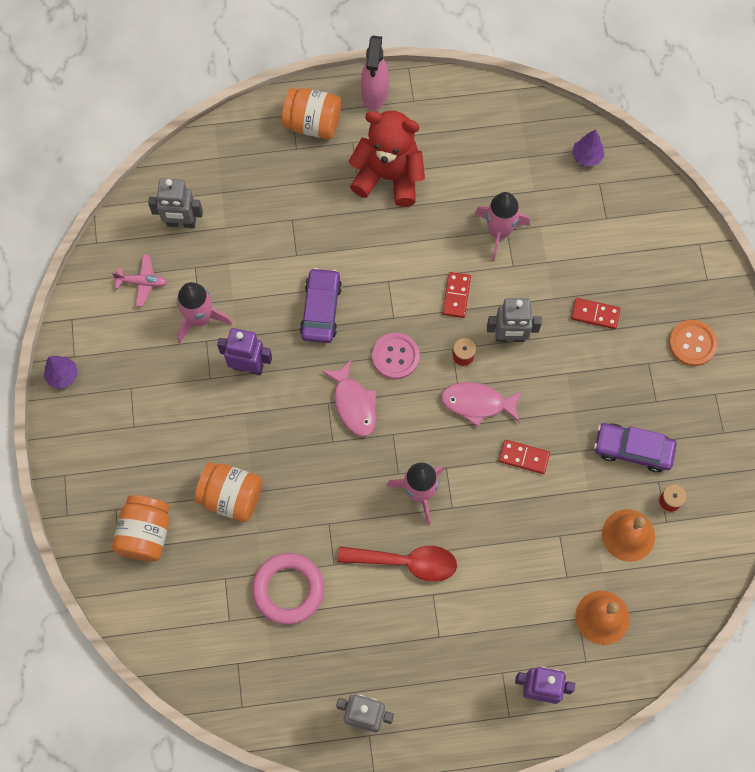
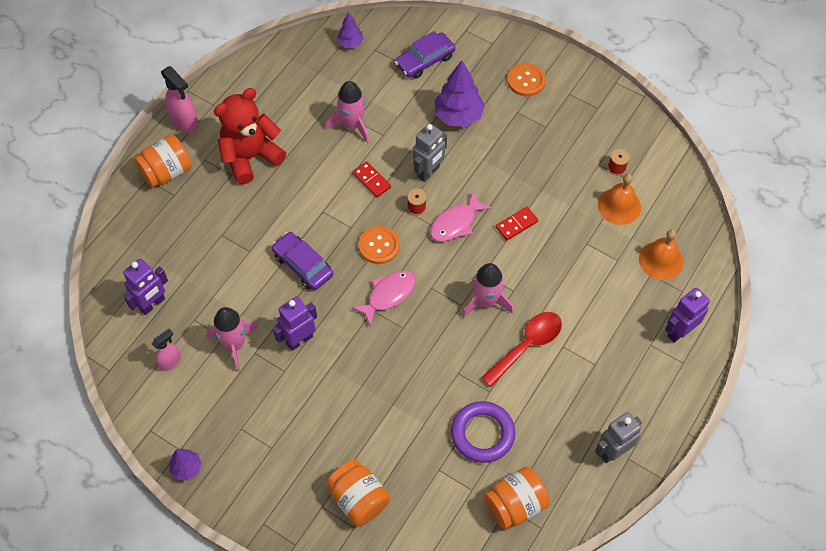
camera: 50 degrees left, 10 degrees down
(142, 282) = (170, 362): pink plane -> pink spray bottle
(181, 223) = (152, 304): grey robot -> purple robot
(231, 497) = (383, 421): orange jar -> orange jar (515, 505)
(288, 589) = (482, 434): pink ring -> purple ring
(354, 404) = (388, 295): pink fish -> pink fish turned 60 degrees counterclockwise
(395, 356) = (379, 246): pink button -> orange button
(595, 314) = (458, 116): red domino -> purple tree
(633, 449) = (565, 162): purple car -> purple car (425, 60)

